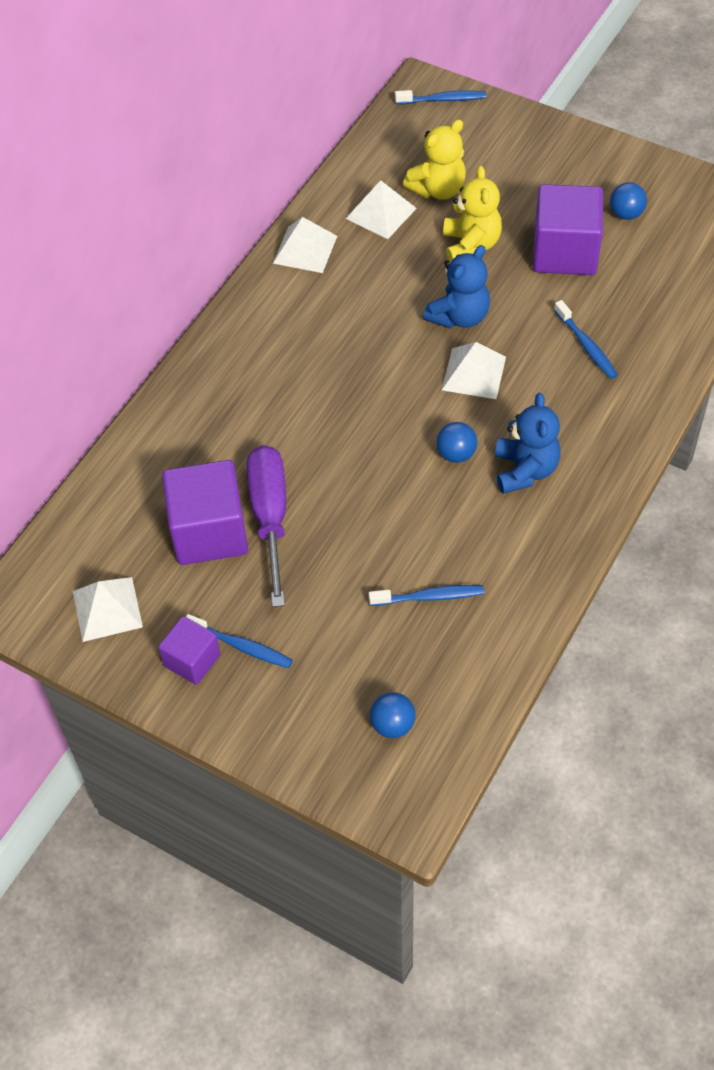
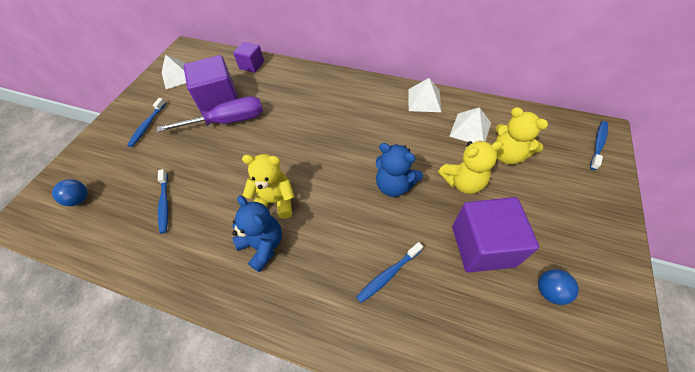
camera: 80 degrees right, 0 degrees up
(192, 660) = (143, 109): purple cube -> purple cube (251, 65)
(443, 100) = (598, 144): blue toothbrush -> blue toothbrush turned 135 degrees counterclockwise
(456, 454) = (275, 201): blue ball -> yellow teddy bear
(473, 373) = (345, 201): white pyramid -> none
(525, 470) = (263, 245): blue teddy bear -> blue teddy bear turned 120 degrees counterclockwise

